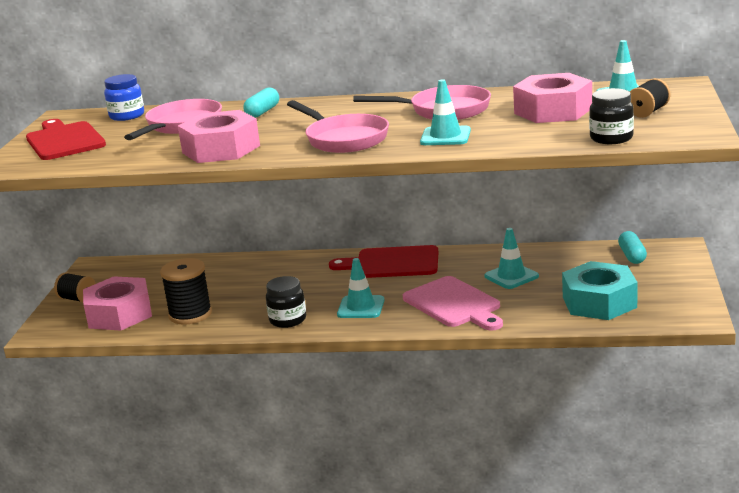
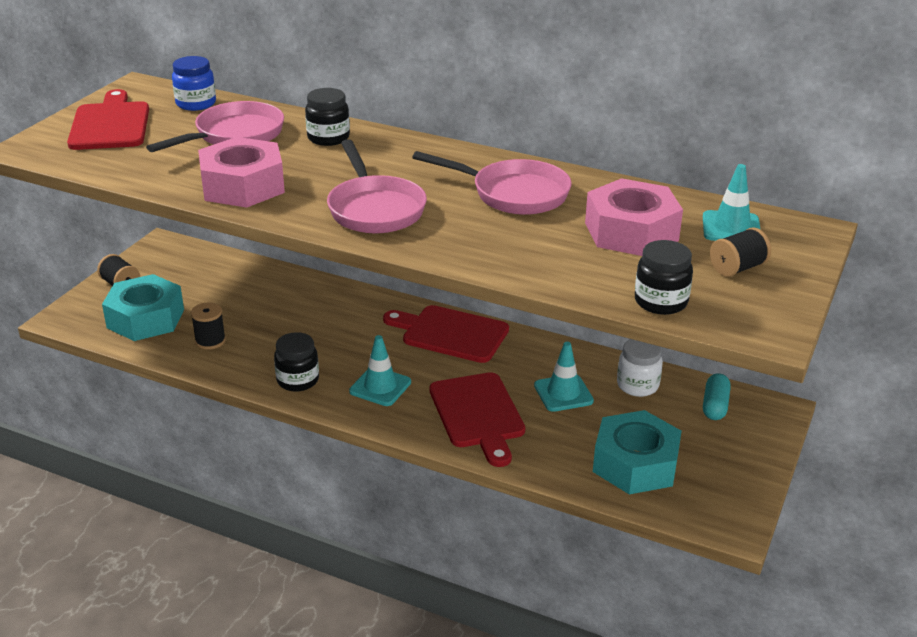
camera: 15 degrees right, 10 degrees up
(119, 314) = (145, 318): pink nut -> turquoise nut
(190, 314) = (210, 341): black spool -> black spool, size x0.64
(262, 112) = (328, 138): turquoise capsule -> black jar
(445, 136) = (482, 239): turquoise traffic cone -> none
(454, 304) = (478, 414): pink cutting board -> red cutting board
(565, 258) = (637, 385): none -> white jar

